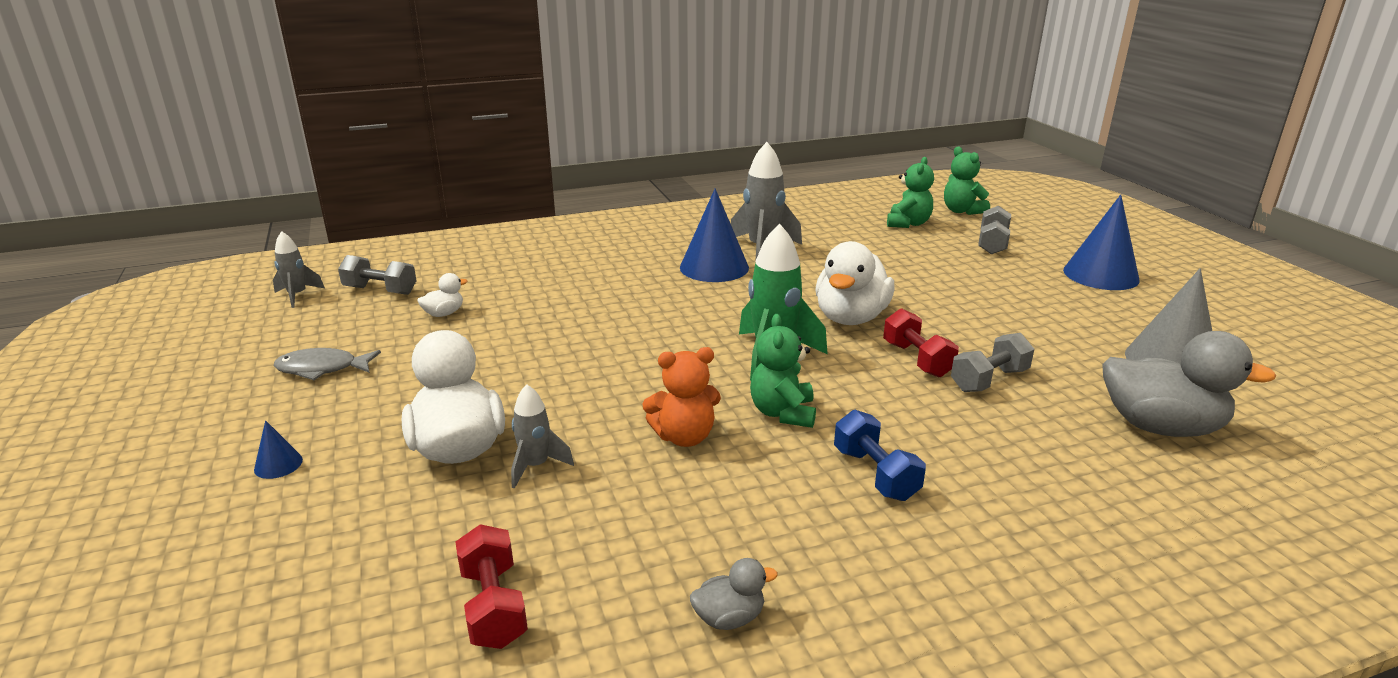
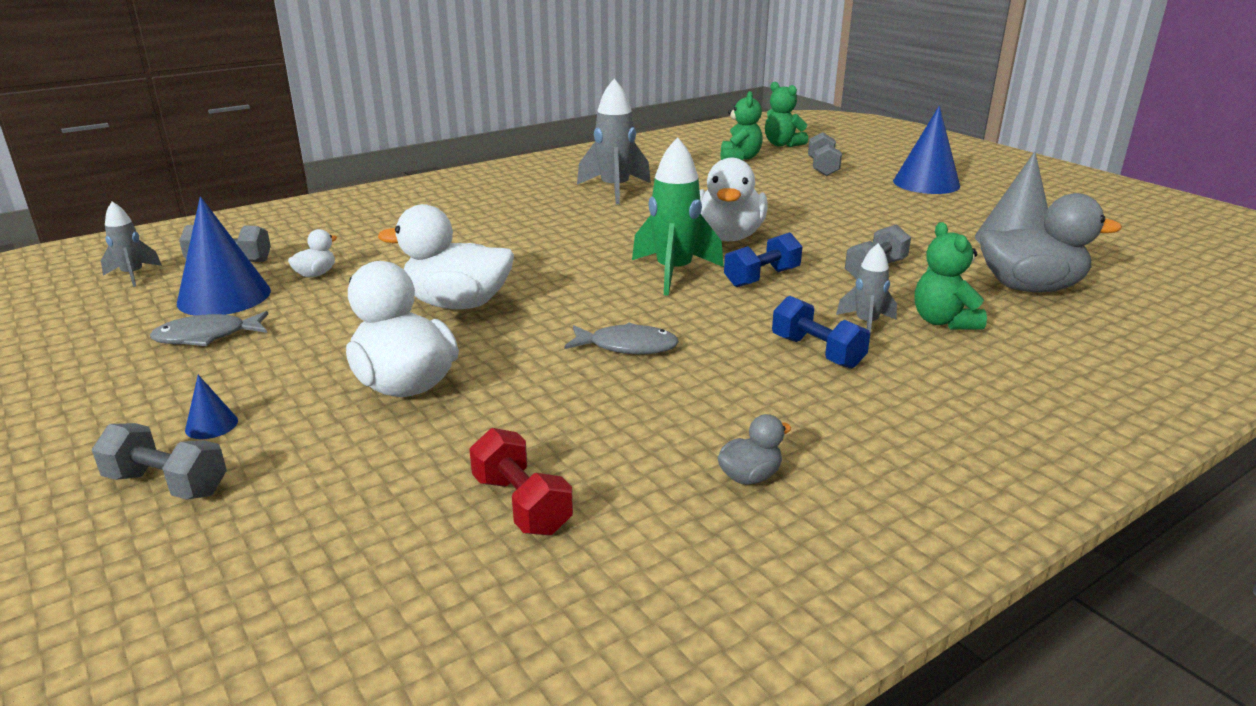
camera: 15 degrees left, 0 degrees up
(212, 521) = (167, 484): none -> grey dumbbell
(536, 466) = (495, 389): grey rocket -> grey rocket (866, 324)
(550, 364) = (457, 304): none -> white duck
(684, 437) = (627, 346): orange teddy bear -> grey fish
(714, 267) = (576, 209): blue cone -> blue cone (224, 296)
(783, 413) = (709, 317): green teddy bear -> green teddy bear (943, 321)
(861, 373) = (762, 278): none -> blue dumbbell
(916, 359) = (805, 262): red dumbbell -> none

